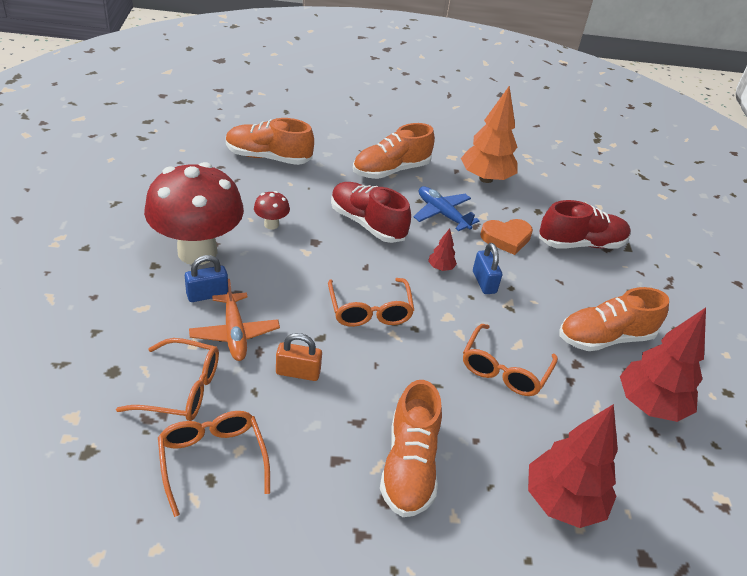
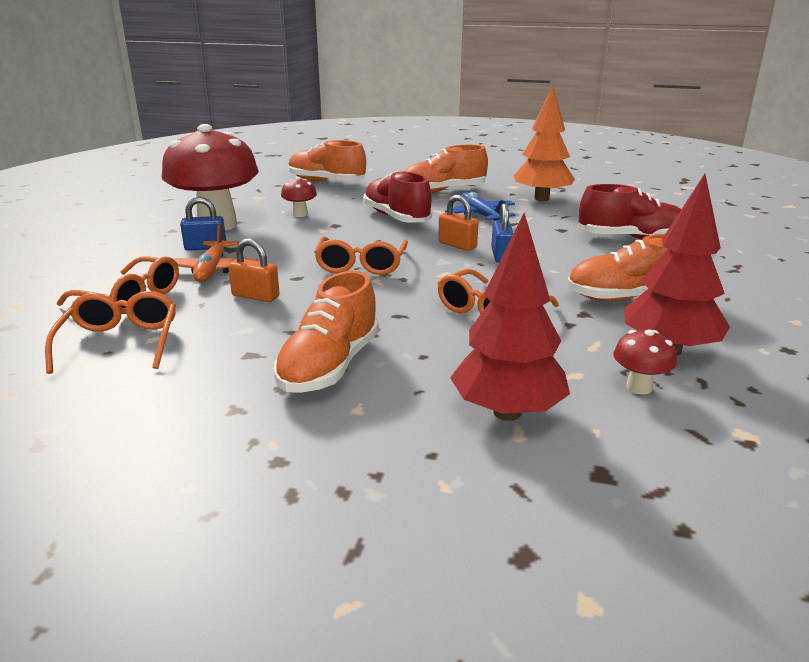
camera: 20 degrees right, 15 degrees down
(440, 268) = (457, 245): red tree -> orange padlock
(506, 238) = (544, 232): orange heart -> none
(642, 456) = (639, 387): none -> red mushroom

